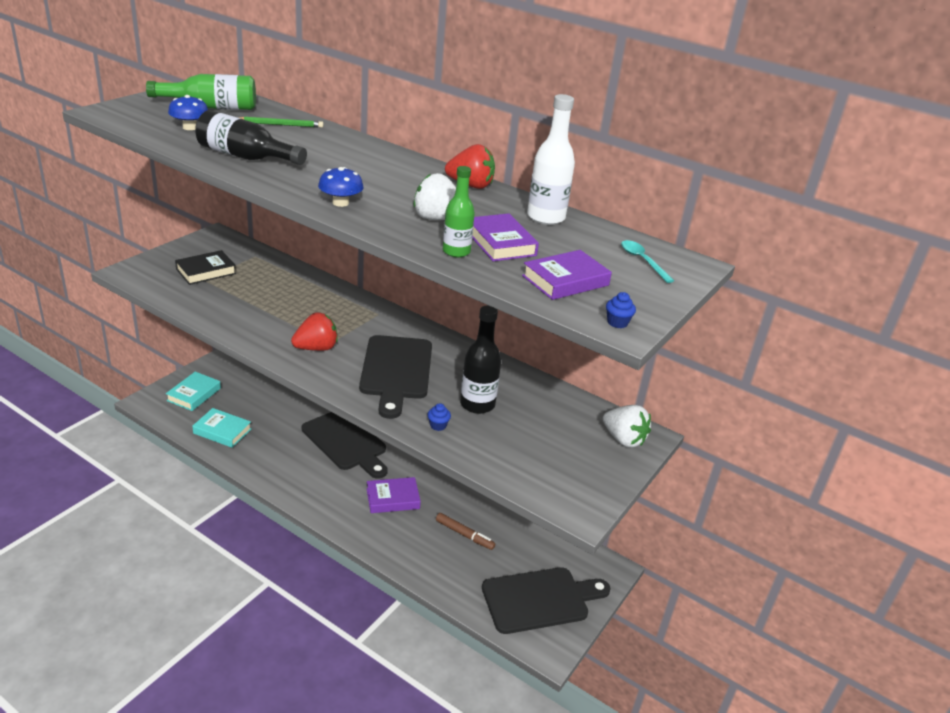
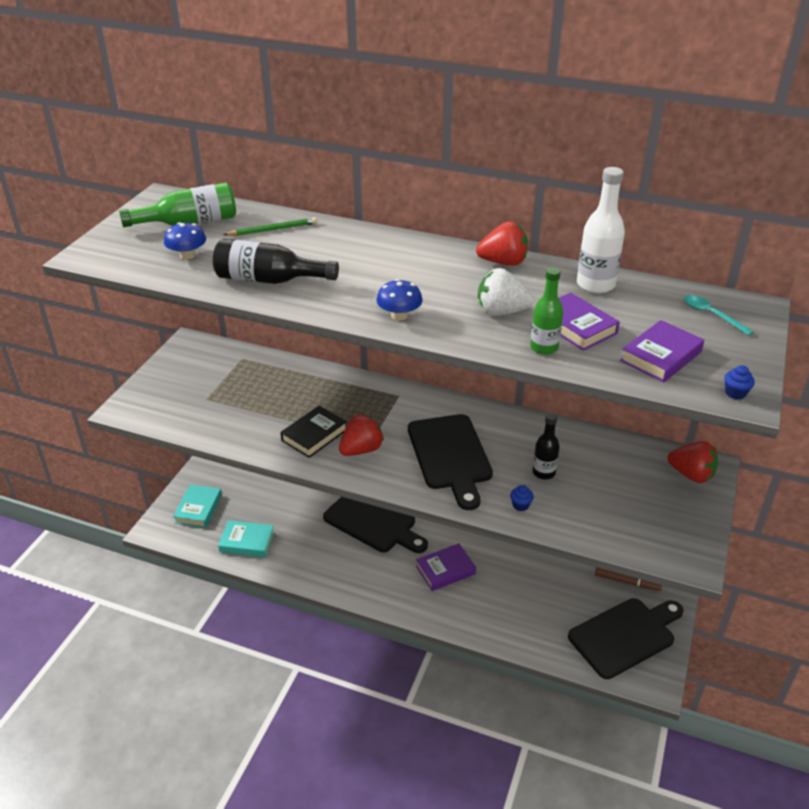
camera: 10 degrees left, 5 degrees up
(206, 271) = (203, 389): black book -> black book (314, 435)
(464, 534) = (528, 589): brown marker -> brown marker (626, 582)
(477, 404) = (543, 472): black bottle -> black bottle, size x0.66
(623, 439) = (691, 475): white strawberry -> red strawberry

